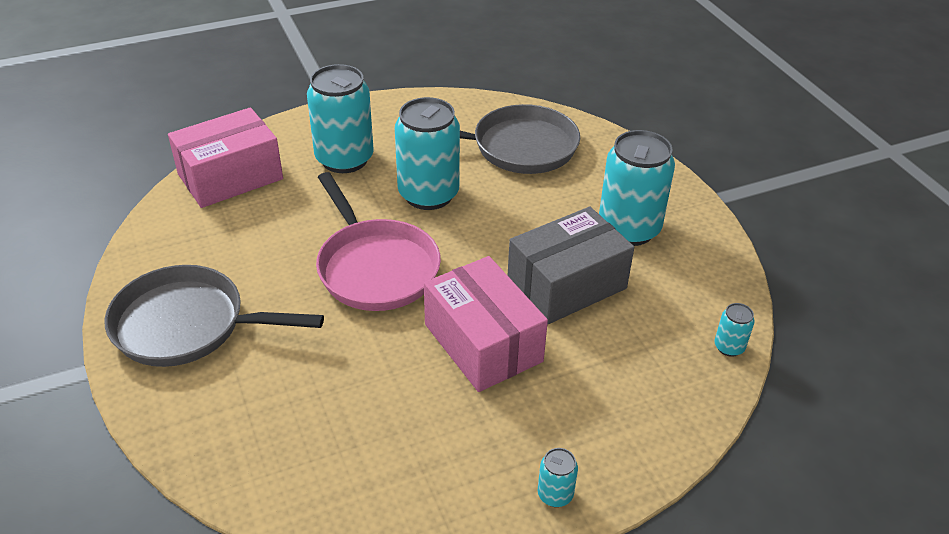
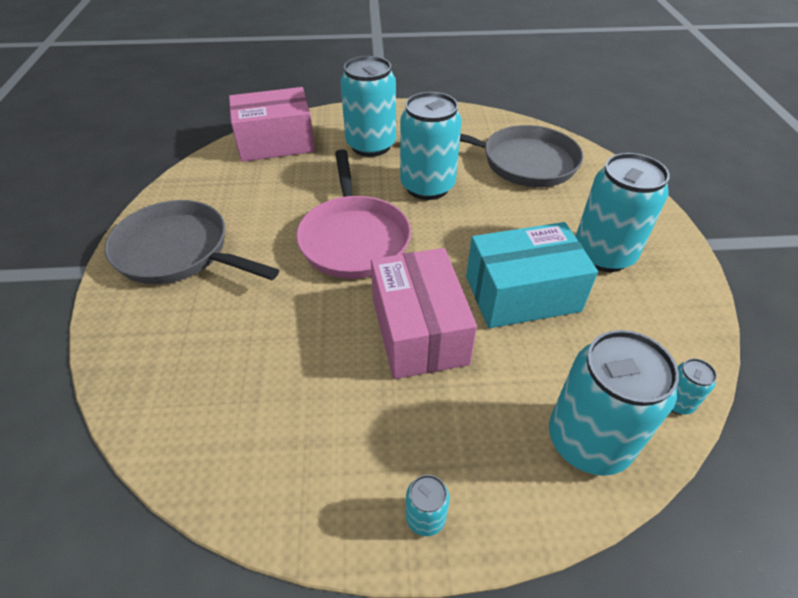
camera: 20 degrees right, 5 degrees up
(566, 284) = (522, 294): grey box -> turquoise box
(667, 398) = (588, 441): none -> turquoise can

